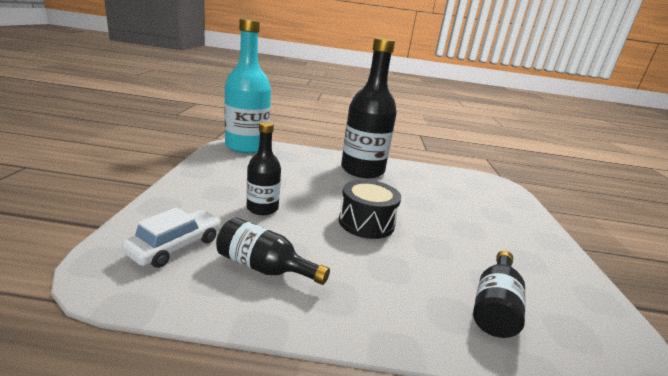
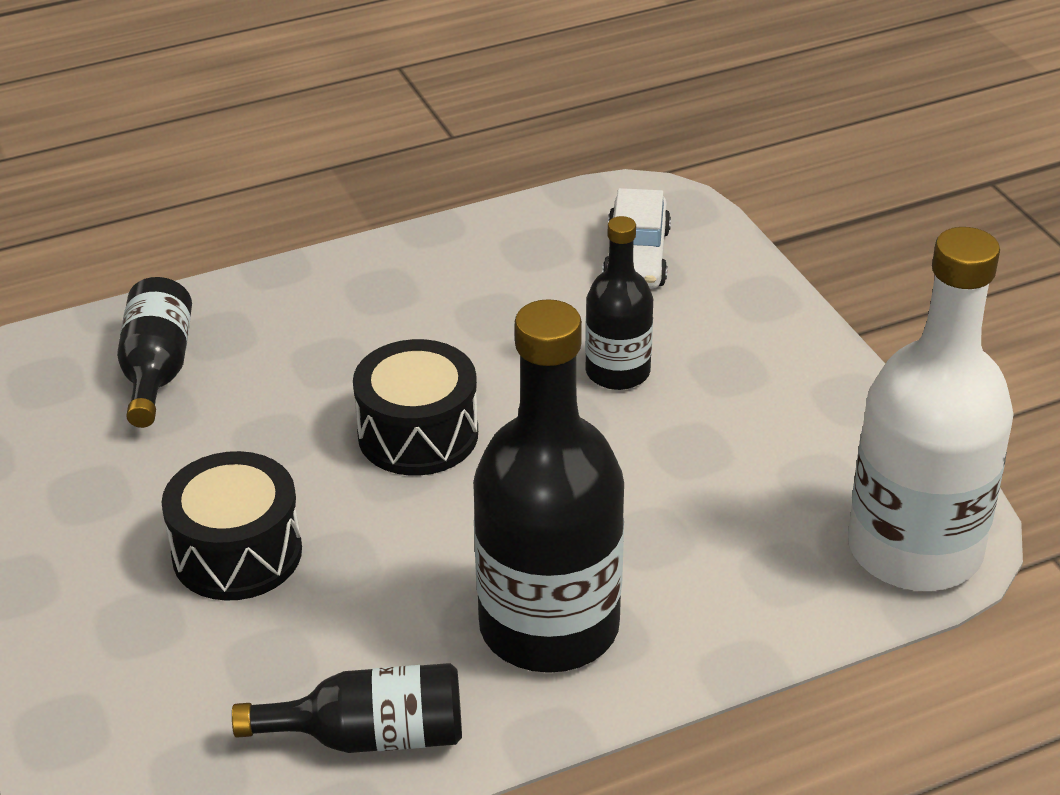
camera: 155 degrees right, 15 degrees up
(246, 147) = (914, 549): turquoise bottle -> white bottle
(264, 267) = (497, 283): black bottle -> black bottle (370, 736)
(457, 217) = (237, 553): none -> black drum

